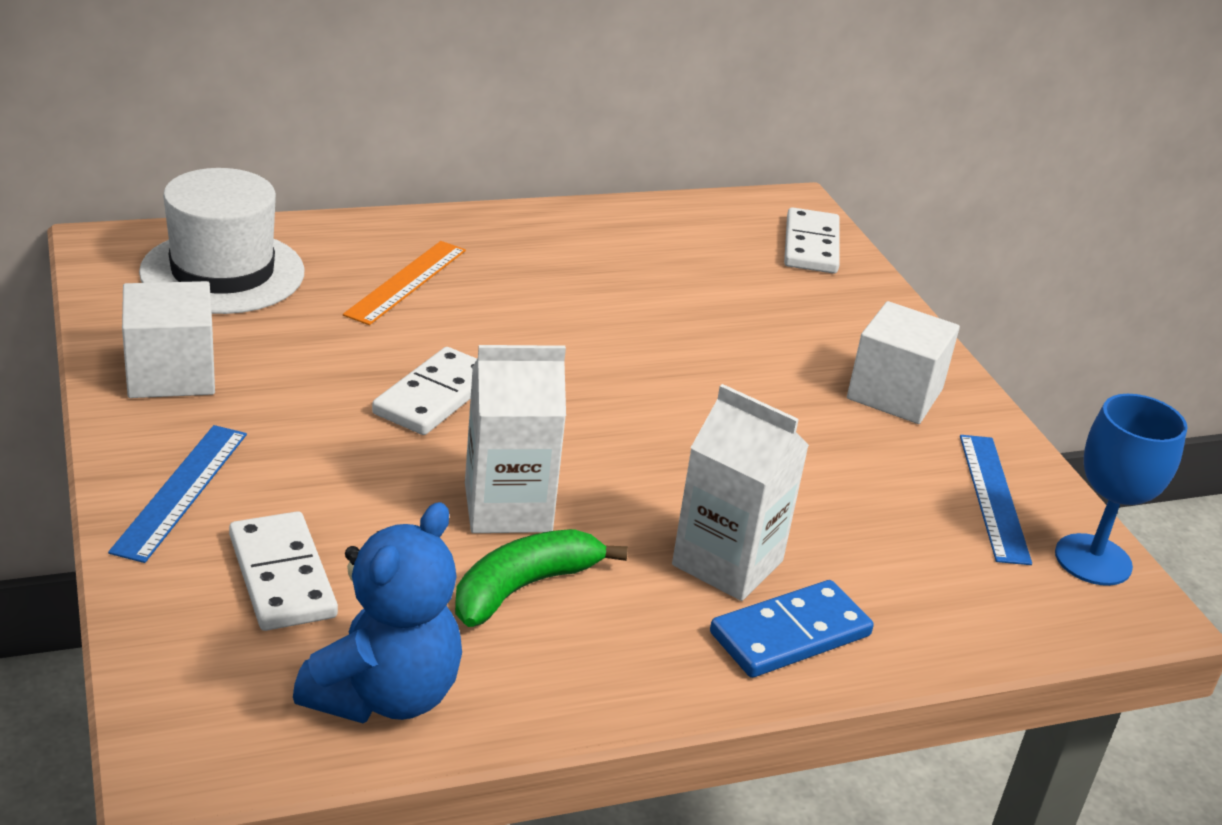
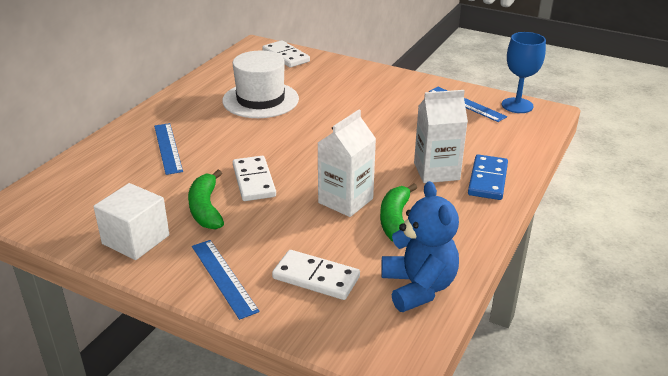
camera: 40 degrees left, 0 degrees up
(222, 272) = (83, 189): white hat -> white hat (260, 100)
(312, 392) = (206, 209): none -> green banana
(406, 282) = (168, 148): orange ruler -> blue ruler
(894, 394) = (390, 89): white cube -> none

